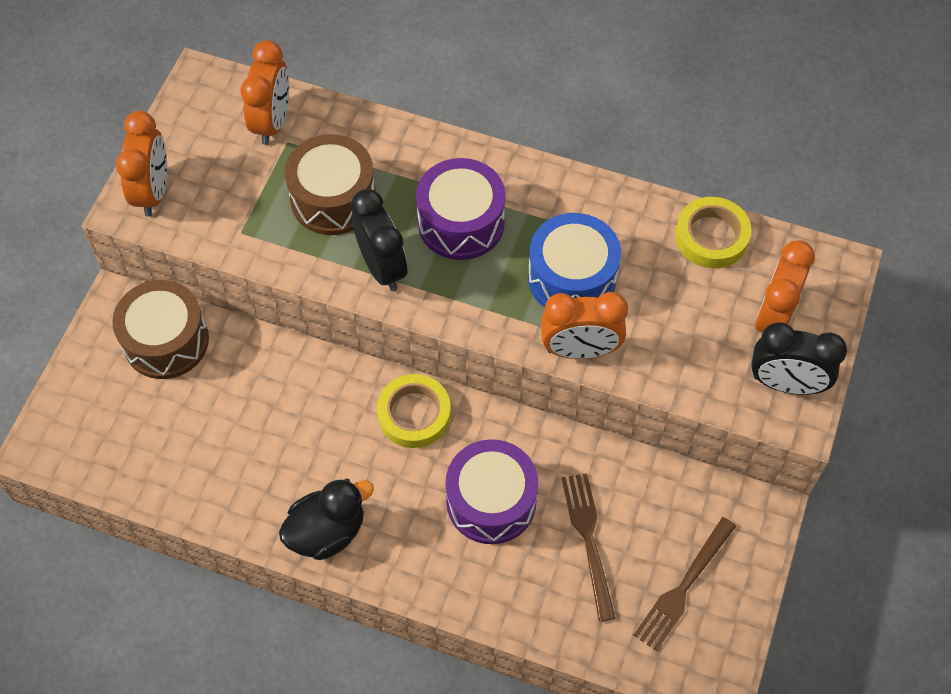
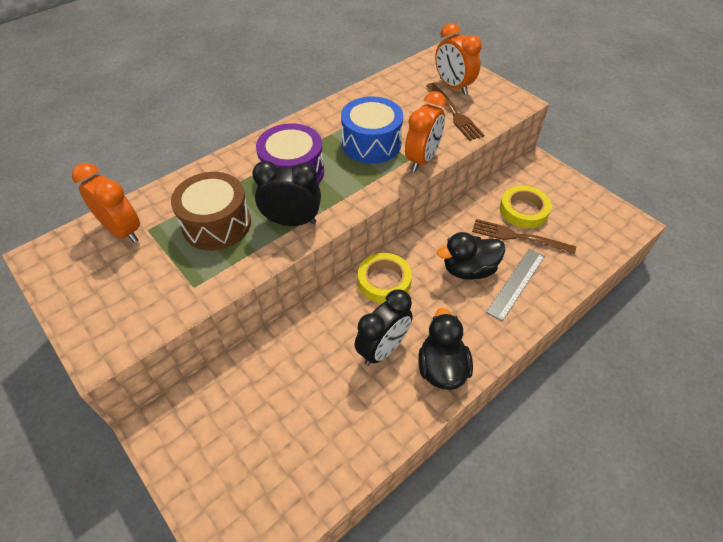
camera: 60 degrees left, 10 degrees down
(153, 192) = (103, 328): orange clock -> none
(166, 341) = (216, 406): brown drum -> none
(491, 501) = (468, 270): purple drum -> black duck
(503, 566) = (516, 283): none -> grey ruler
(683, 588) = (567, 211): brown fork -> brown fork (454, 113)
(711, 237) = (388, 86): yellow tape -> yellow tape (523, 210)
(786, 383) = (495, 98): black clock -> black clock (382, 349)

